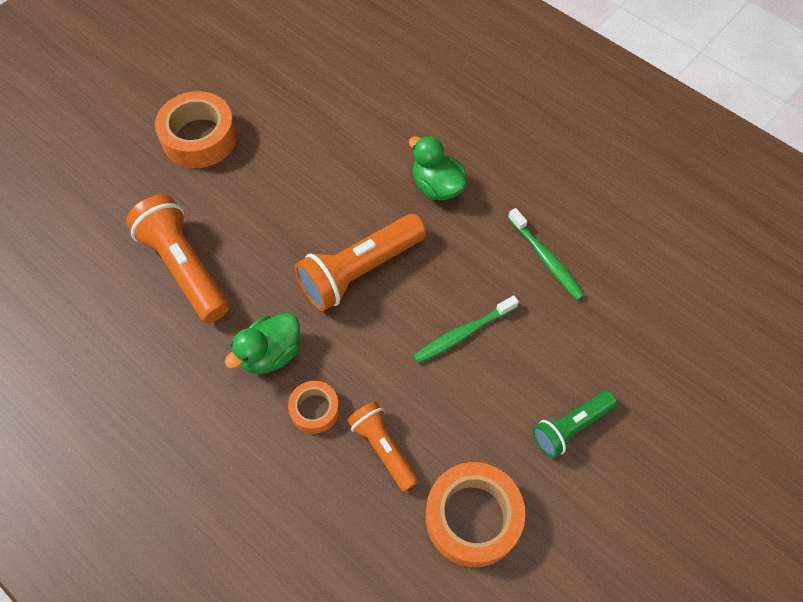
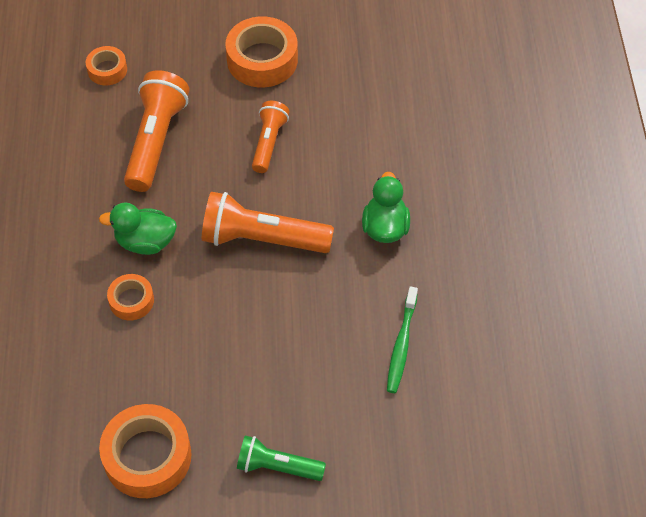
camera: 45 degrees right, 5 degrees down
(73, 245) = (107, 70): none -> orange tape
(383, 448) = (144, 363): orange flashlight -> orange flashlight (268, 142)
(463, 334) = (280, 341): green toothbrush -> none

